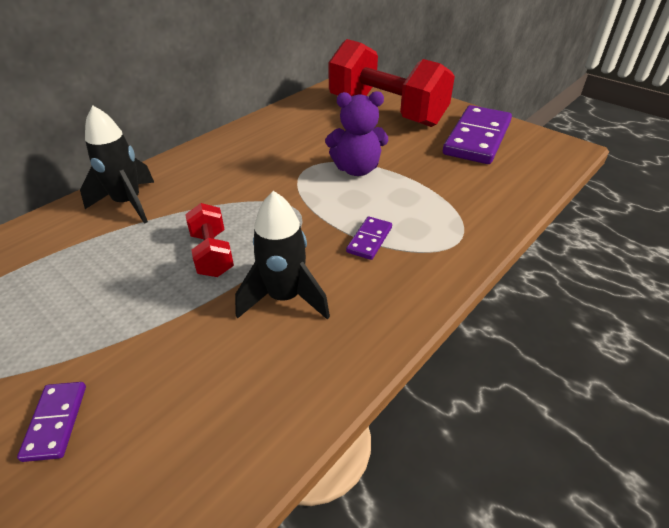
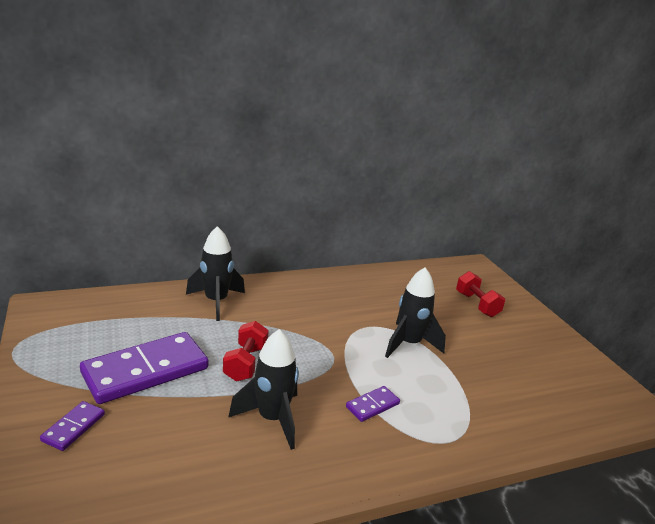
camera: 25 degrees right, 15 degrees down
(356, 169) = (409, 344): purple teddy bear -> black rocket
(386, 112) = (476, 304): red dumbbell -> red dumbbell, size x0.45
(477, 138) = (547, 360): purple domino -> purple domino (145, 371)

